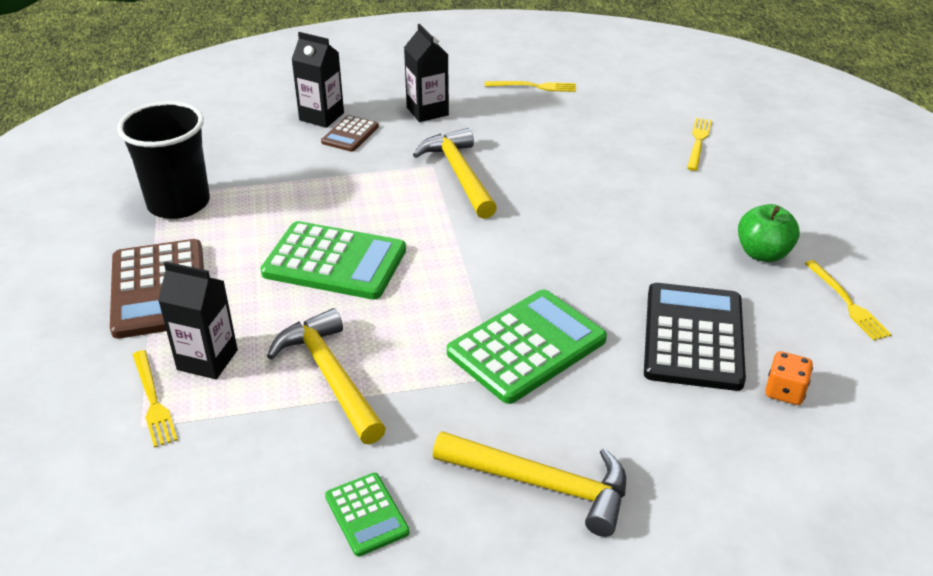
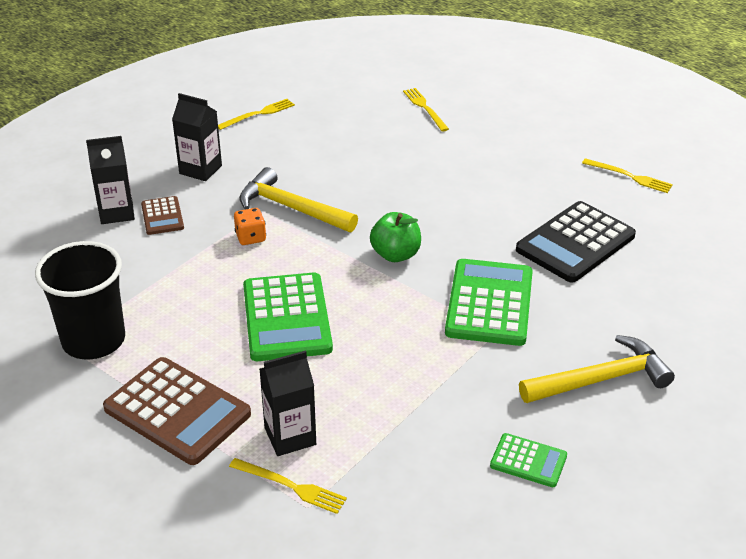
camera: 40 degrees left, 0 degrees up
(330, 376) = (391, 395): yellow hammer -> none
(334, 262) = (286, 318): green calculator -> green calculator turned 105 degrees clockwise
(693, 337) = (575, 243): black calculator -> black calculator turned 105 degrees counterclockwise
(763, 253) = (551, 168): green apple -> green apple (395, 254)
(784, 391) = (658, 248): orange dice -> orange dice (250, 237)

